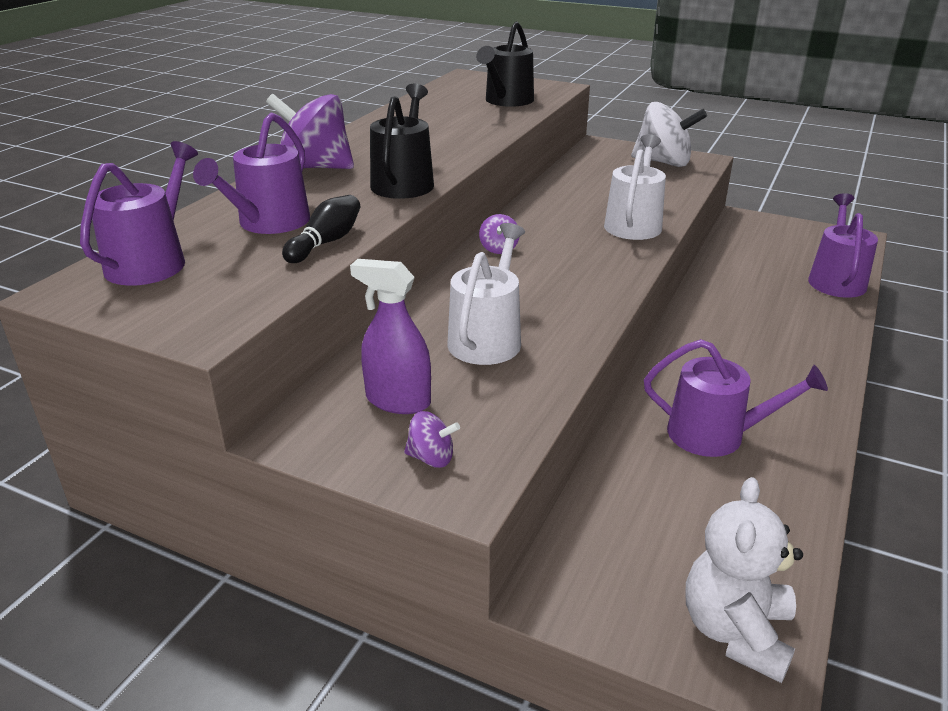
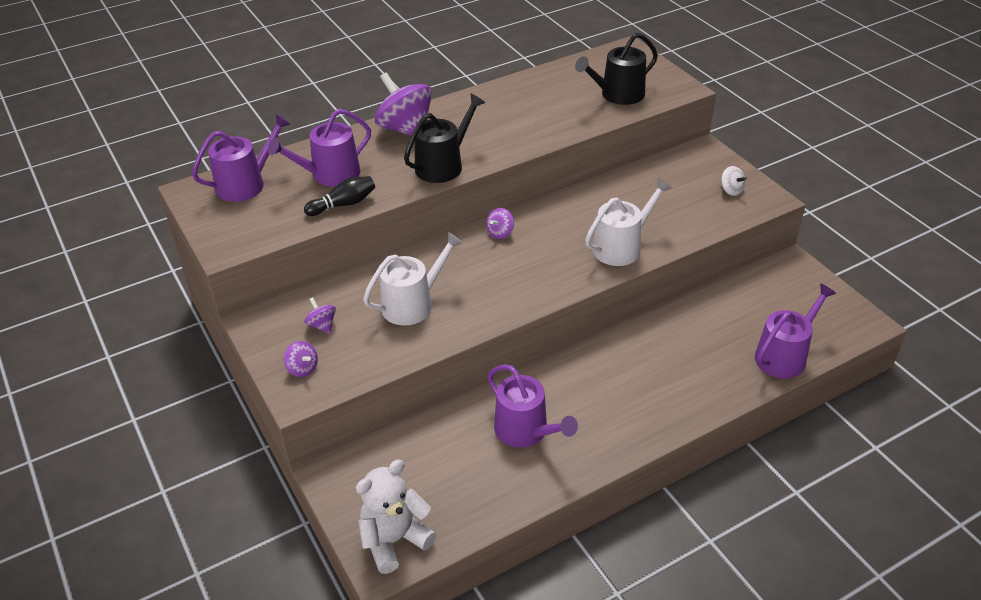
camera: 35 degrees right, 10 degrees up
(398, 401) = (322, 325): purple spray bottle -> purple spinning top
(663, 162) = (731, 190): white spinning top -> white spinning top, size x0.46

